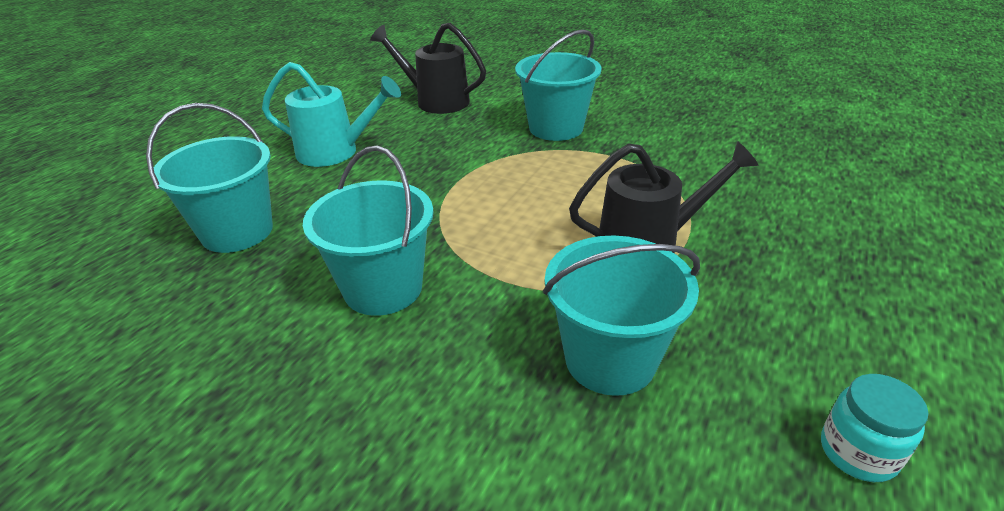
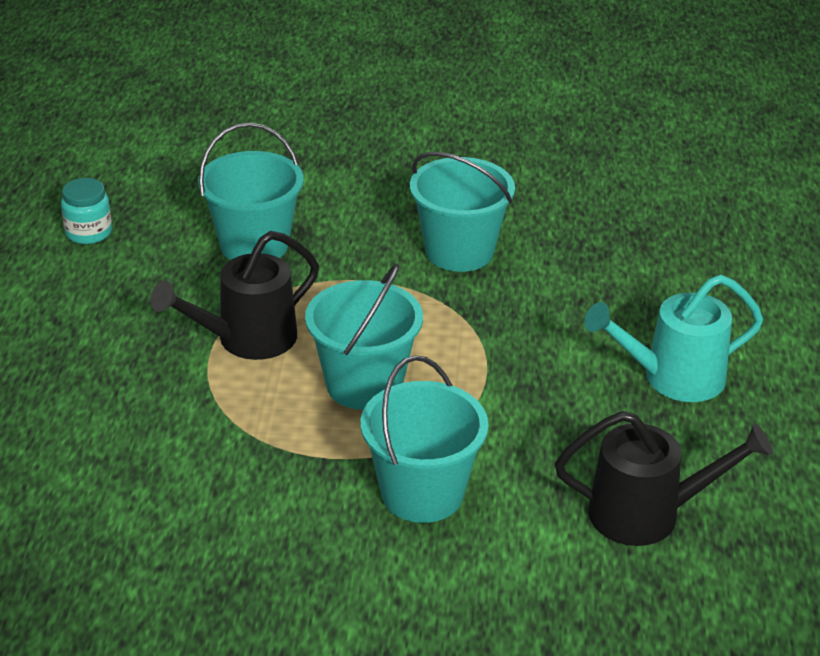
camera: 155 degrees right, 0 degrees up
(237, 231) = (644, 265): turquoise bucket -> turquoise bucket (364, 385)

